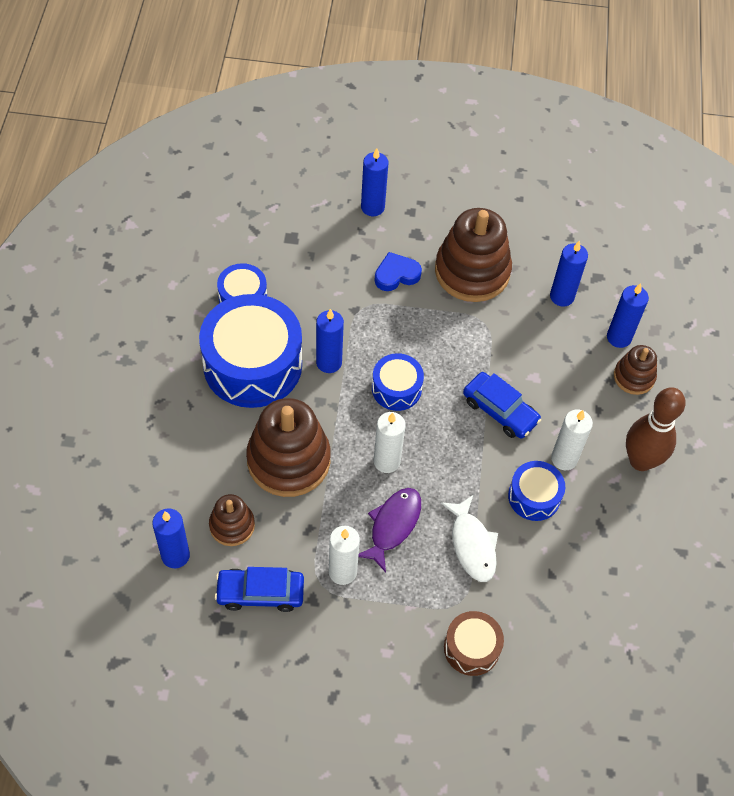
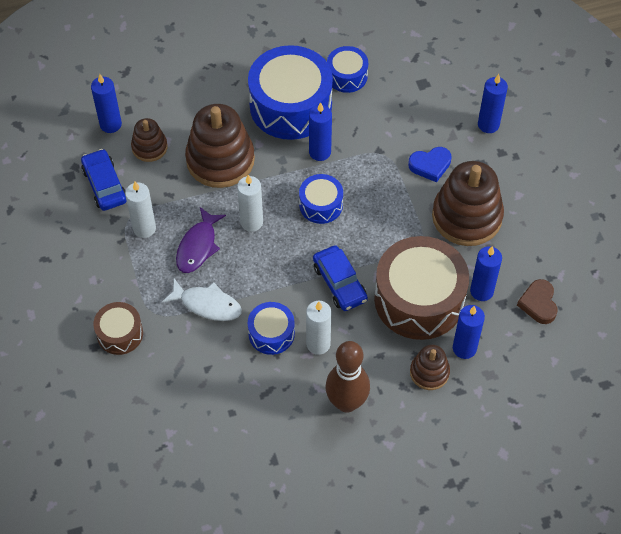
camera: 70 degrees right, 0 degrees up
(393, 525) = (198, 246): purple fish -> purple fish turned 105 degrees clockwise
(396, 275) = (430, 165): blue heart -> blue heart turned 120 degrees clockwise
(472, 544) = (207, 304): white fish -> white fish turned 120 degrees counterclockwise
(500, 410) = (339, 283): blue car -> blue car turned 45 degrees counterclockwise
(549, 351) = (419, 299): none -> brown drum
(594, 259) = (538, 304): none -> brown heart

